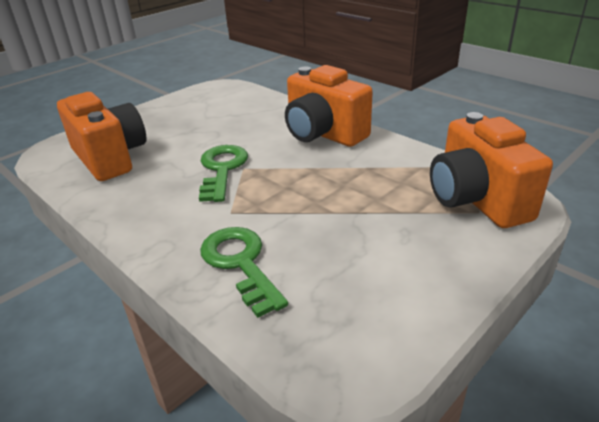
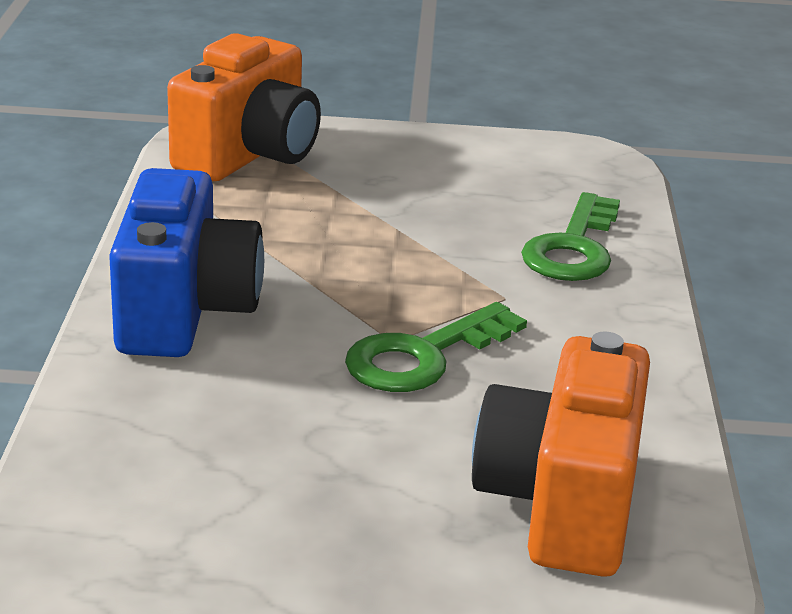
camera: 135 degrees left, 5 degrees down
(323, 134) = (184, 312): orange camera -> blue camera

